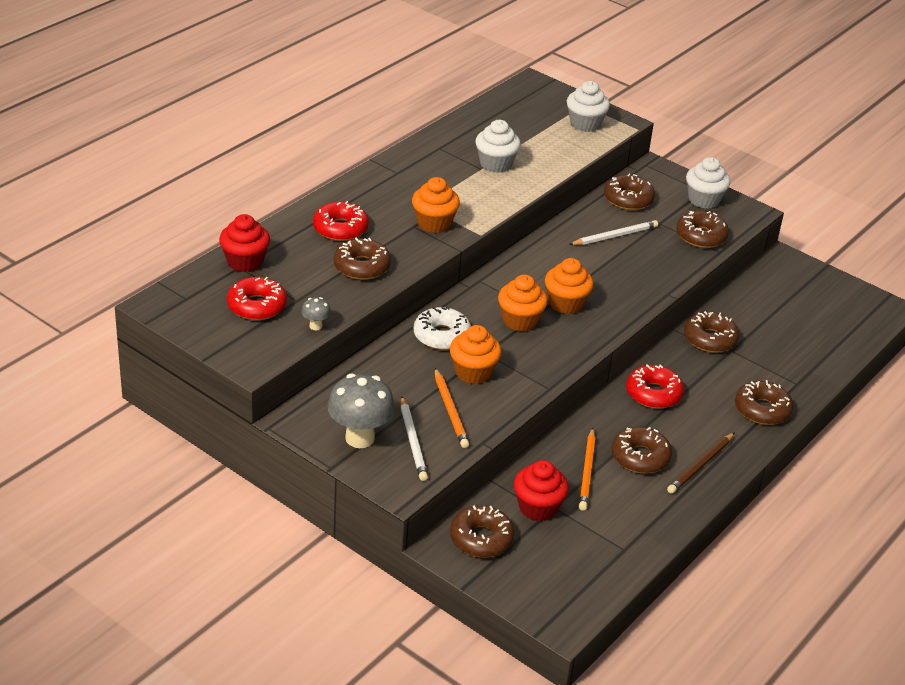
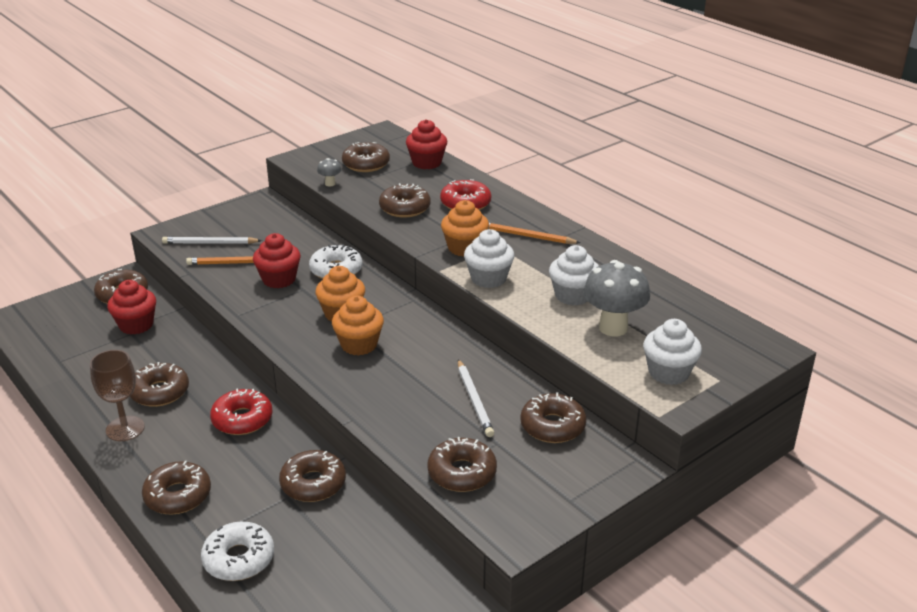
camera: 105 degrees right, 5 degrees down
(257, 306) = (366, 164): red donut -> brown donut
(360, 438) = (227, 223): grey mushroom -> grey mushroom (613, 328)
(473, 372) = (279, 279): orange cupcake -> red cupcake
(587, 471) = (160, 358): orange pencil -> orange pencil (526, 236)
(701, 465) = (125, 428): brown pencil -> brown goblet
(704, 200) = (546, 496): white cupcake -> white cupcake (488, 278)
(805, 362) = (239, 559): none -> white donut

